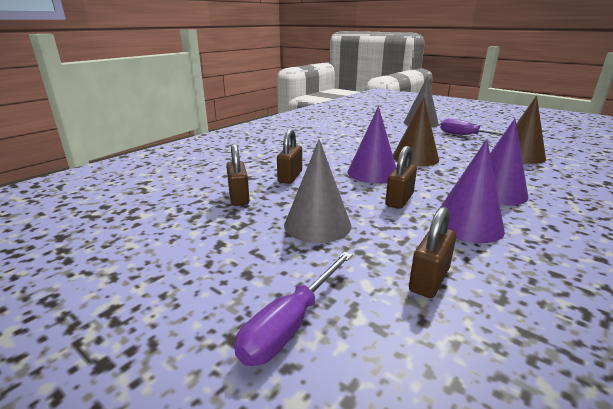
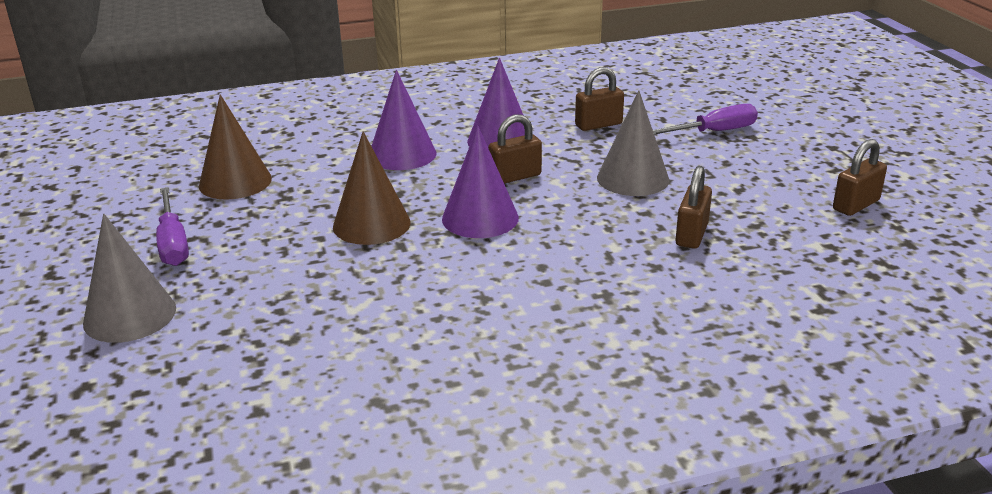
camera: 145 degrees left, 5 degrees up
(290, 177) = (597, 247): brown padlock -> brown padlock (856, 205)

